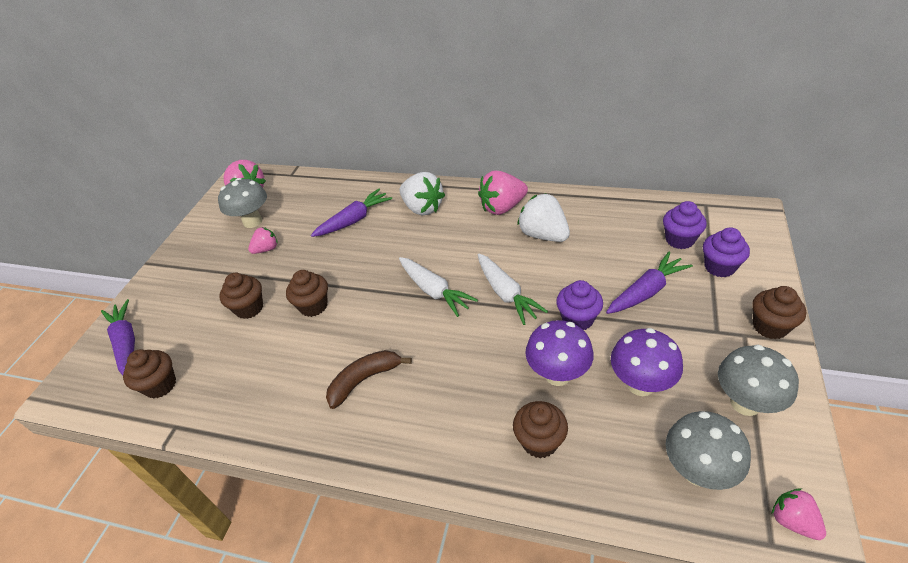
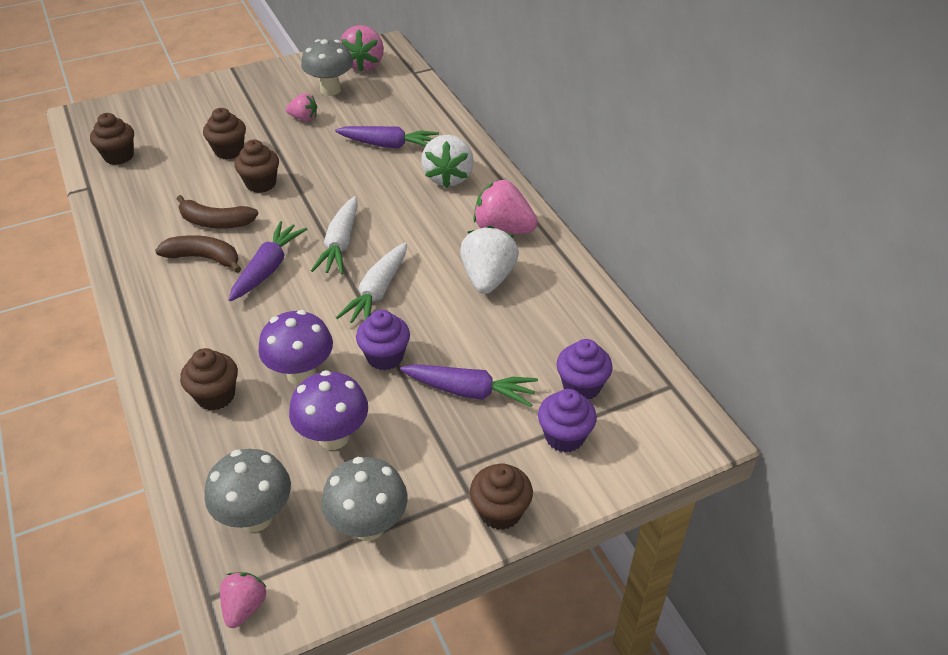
camera: 45 degrees right, 0 degrees up
(126, 342) = (145, 113): purple carrot -> purple carrot (268, 268)
(328, 353) = (215, 222): none -> brown banana

